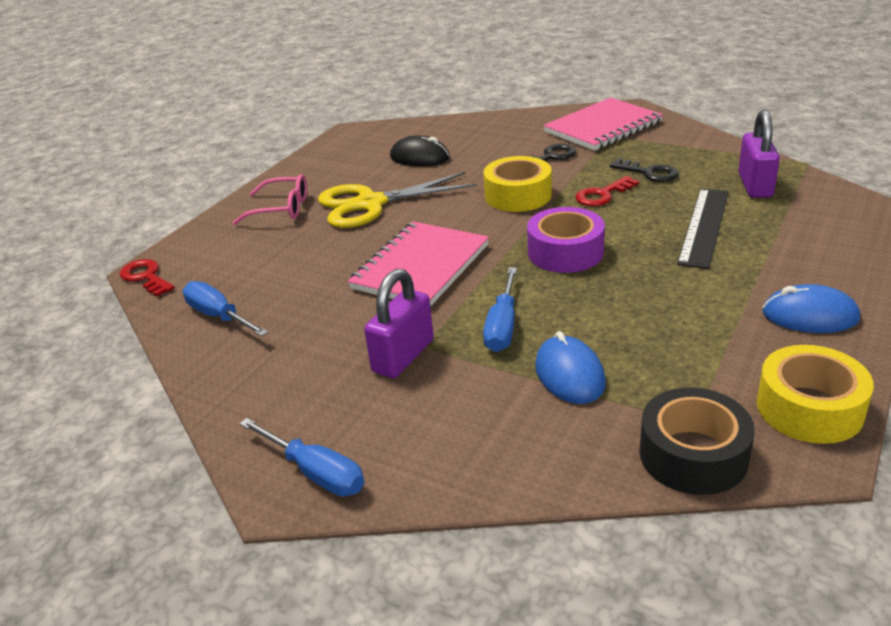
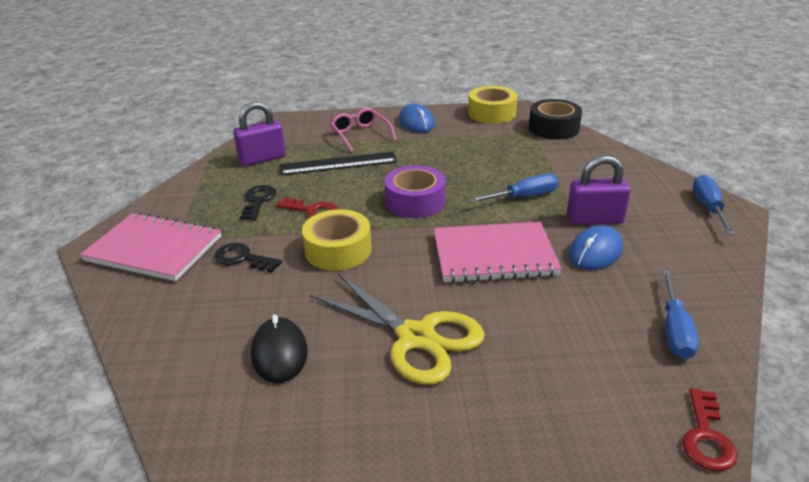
camera: 125 degrees left, 0 degrees up
(280, 209) = (481, 411): pink glasses -> pink glasses (361, 135)
(569, 374) = (539, 166): blue mouse -> blue mouse (595, 252)

